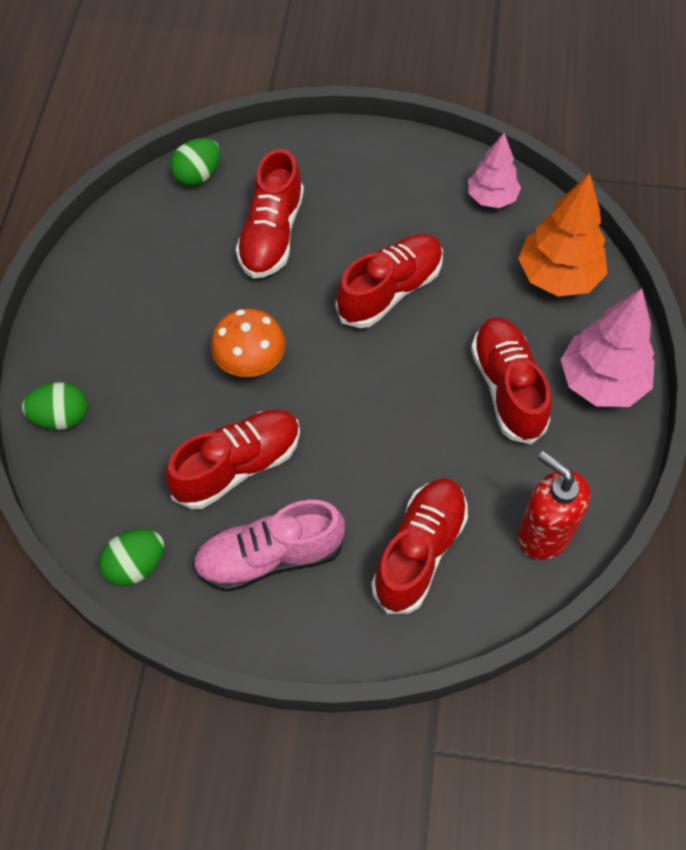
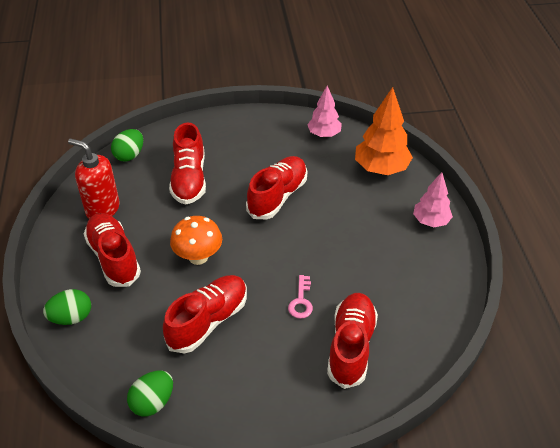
camera: 15 degrees left, 15 degrees down
(270, 557) = (248, 374): pink shoe -> none
(372, 466) = (301, 301): none -> pink key
(507, 388) = (373, 236): red shoe -> red shoe (114, 257)
(544, 534) = (429, 317): red soap dispenser -> red soap dispenser (102, 209)
(601, 382) = (430, 221): pink tree -> pink tree, size x0.63

